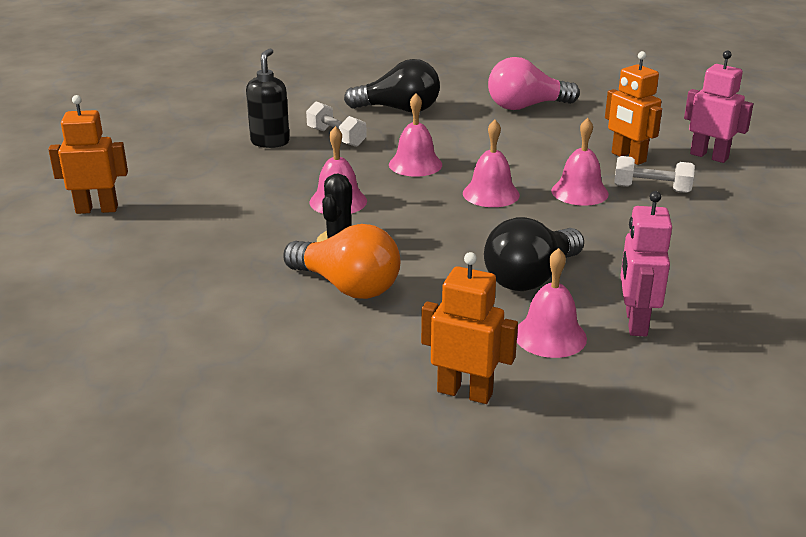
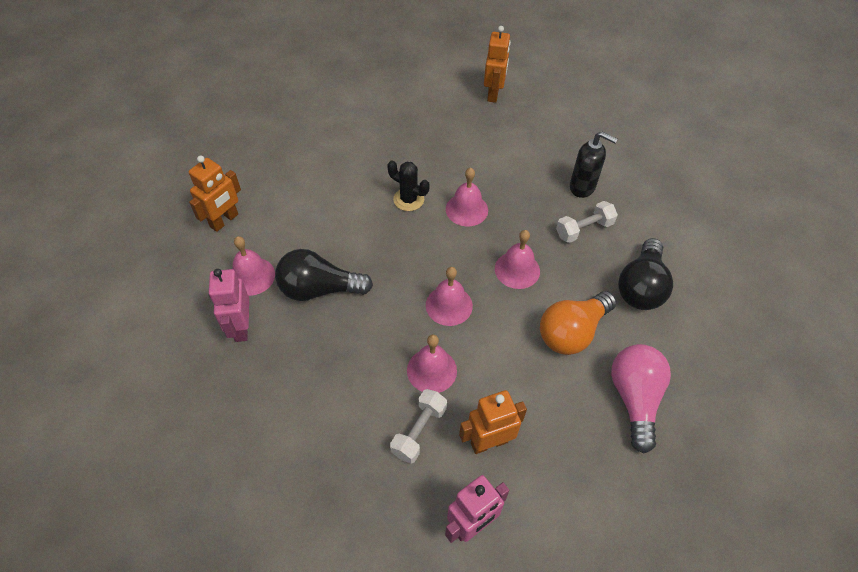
camera: 105 degrees right, 25 degrees up
(347, 286) = (351, 193): orange light bulb -> orange light bulb (572, 332)
(530, 277) = (319, 289): black light bulb -> black light bulb turned 60 degrees counterclockwise
(635, 322) = (241, 327): pink robot -> pink robot turned 120 degrees counterclockwise

